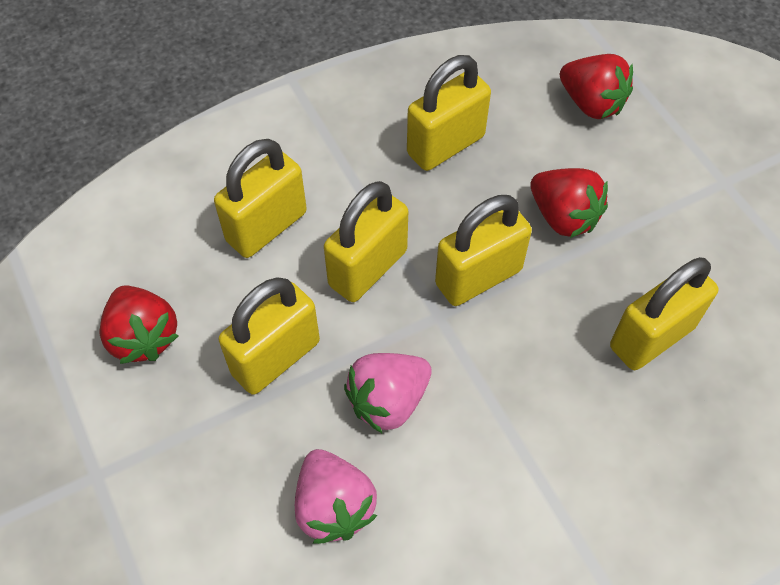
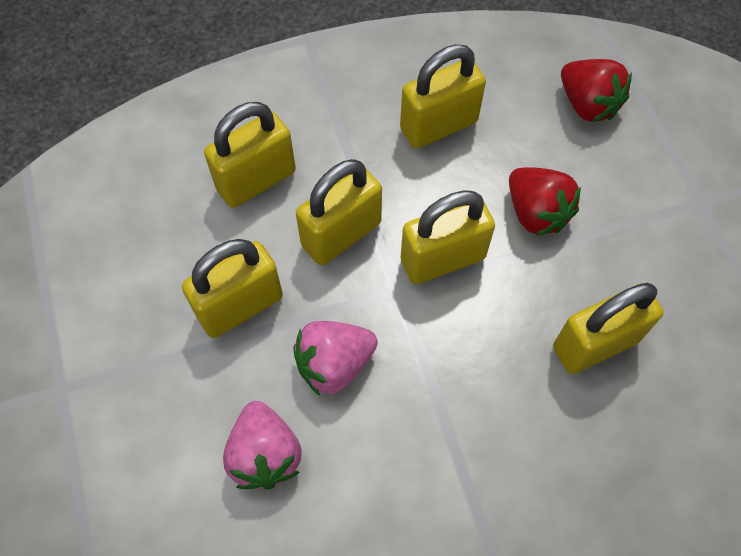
camera: 10 degrees right, 5 degrees up
(143, 337) = (126, 267): red strawberry -> none

